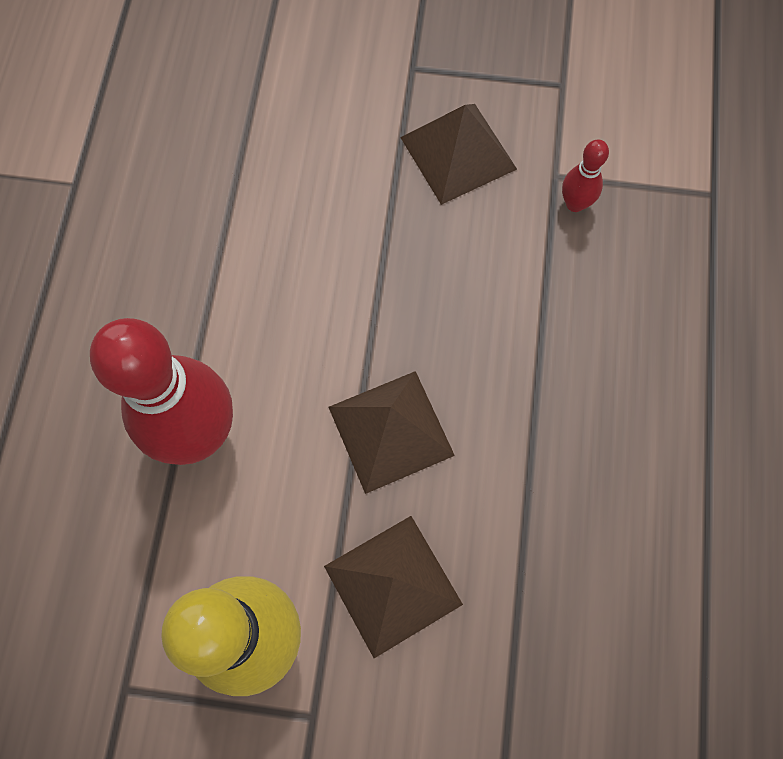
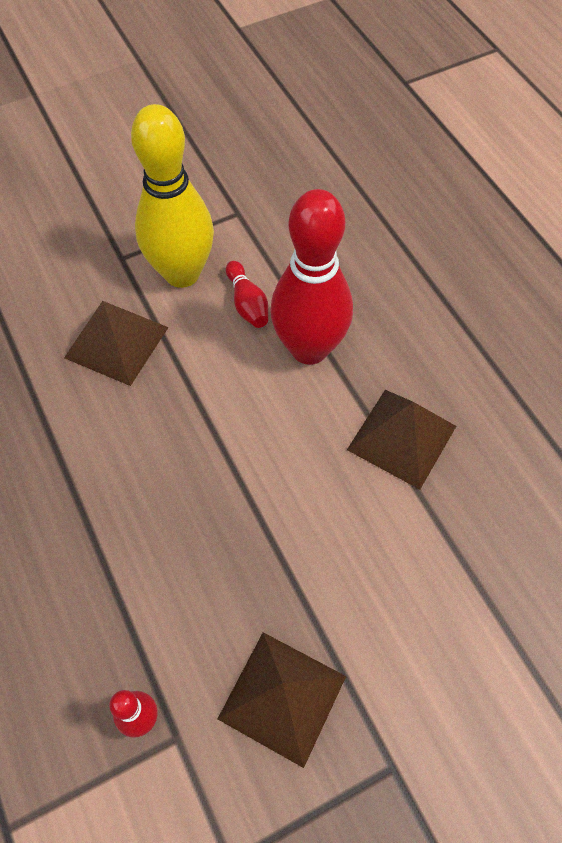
camera: 145 degrees right, 10 degrees down
(216, 537) = (247, 303): none -> red bowling pin
(391, 430) = (180, 428): brown pyramid -> brown pyramid (402, 438)

